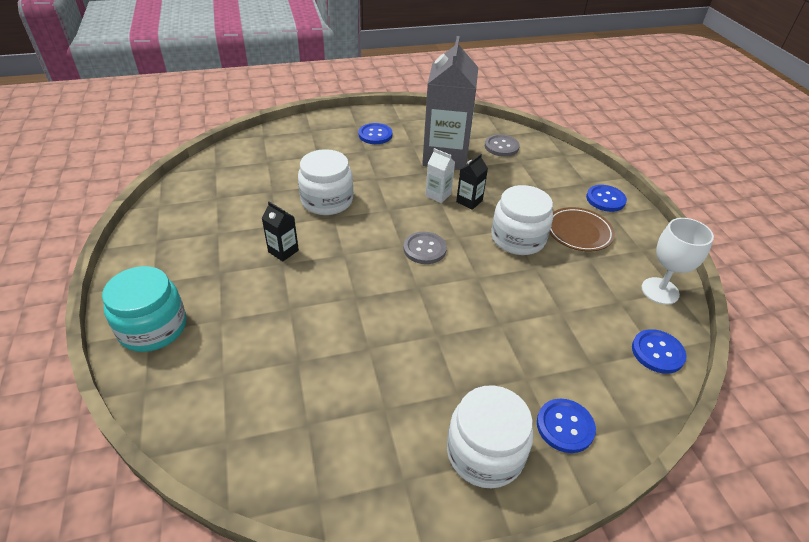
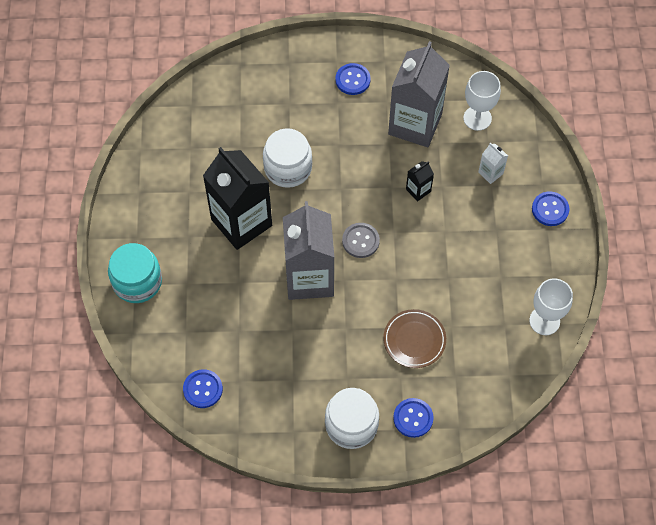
camera: 15 degrees right, 20 degrees up
(283, 251) = (241, 222): black carton -> black carton, size x2.41
(376, 291) = (309, 278): none -> grey carton
(438, 195) = (392, 177): white carton -> white carton (490, 173)
(501, 147) = (477, 118): grey button -> white goblet
(518, 238) = (446, 243): white jar -> none
(578, 232) = (505, 245): brown plate -> brown plate (414, 340)
(657, 352) = (510, 376): blue button -> blue button (203, 389)

